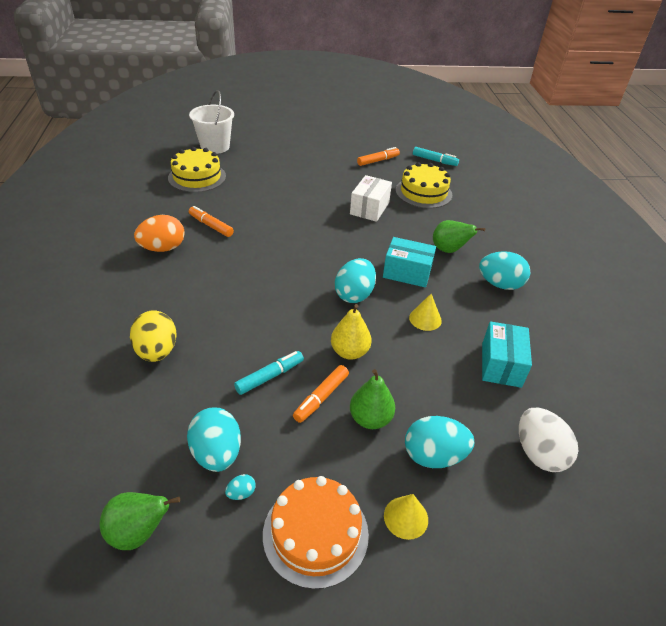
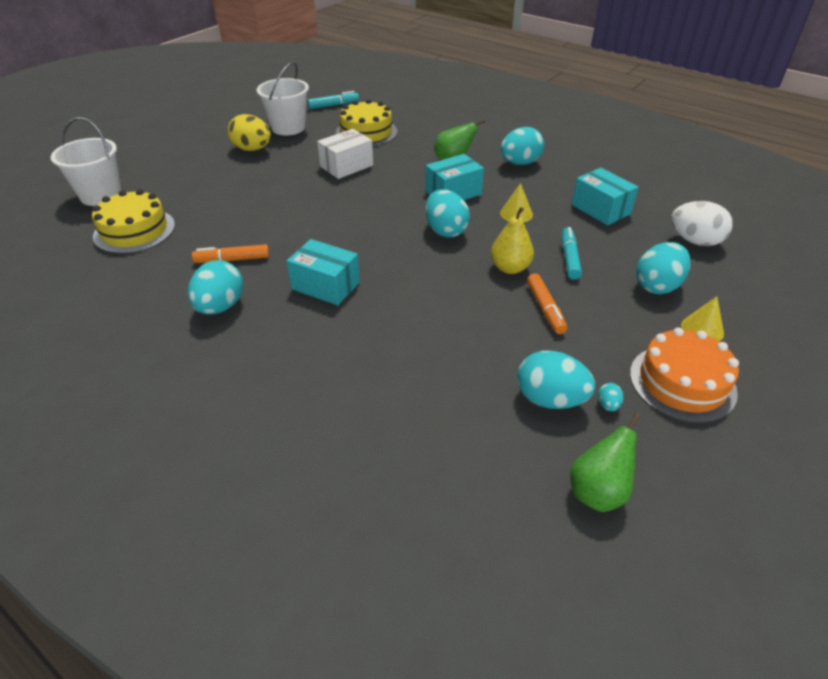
camera: 45 degrees left, 0 degrees up
(157, 351) = (376, 380): yellow egg -> yellow egg (252, 149)
(163, 248) = (220, 307): orange egg -> turquoise egg
(227, 276) = (325, 286): none -> turquoise box
(270, 376) = (491, 324): turquoise marker -> turquoise marker (569, 258)
(369, 208) = (346, 166): white box -> white box turned 75 degrees clockwise
(370, 419) = (593, 296): green pear -> none
(378, 161) = (288, 128): orange marker -> white bucket

